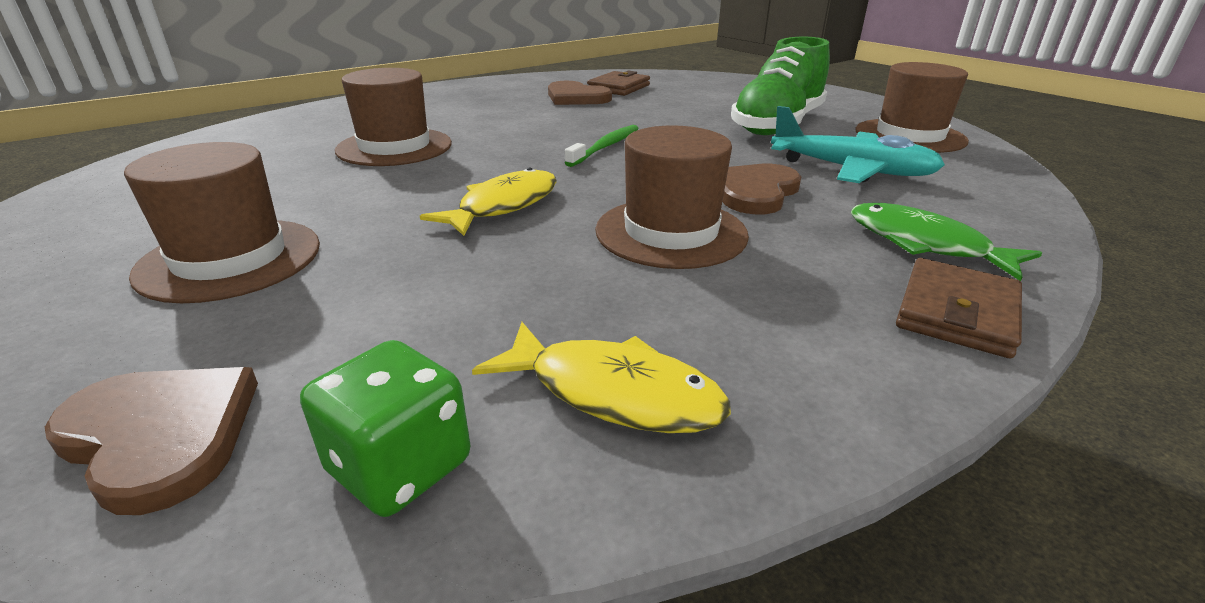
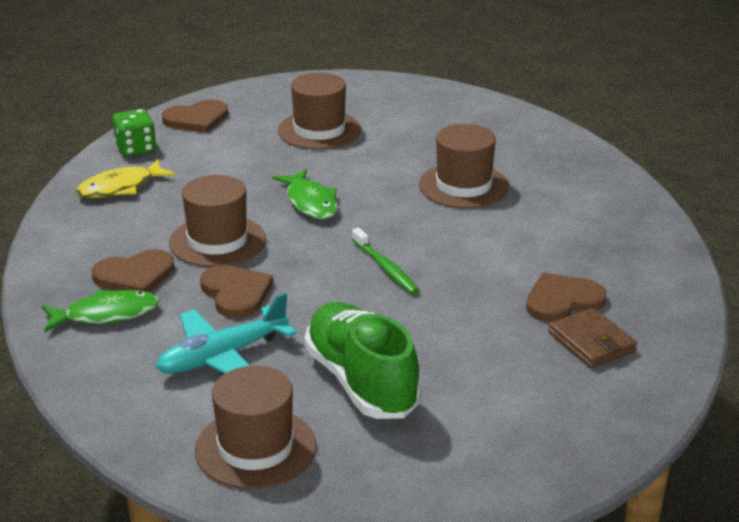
camera: 120 degrees right, 0 degrees up
(503, 206) = (310, 202): yellow fish -> green fish
(829, 258) = (135, 275): none -> brown heart
(957, 313) = (55, 282): brown wallet -> none

